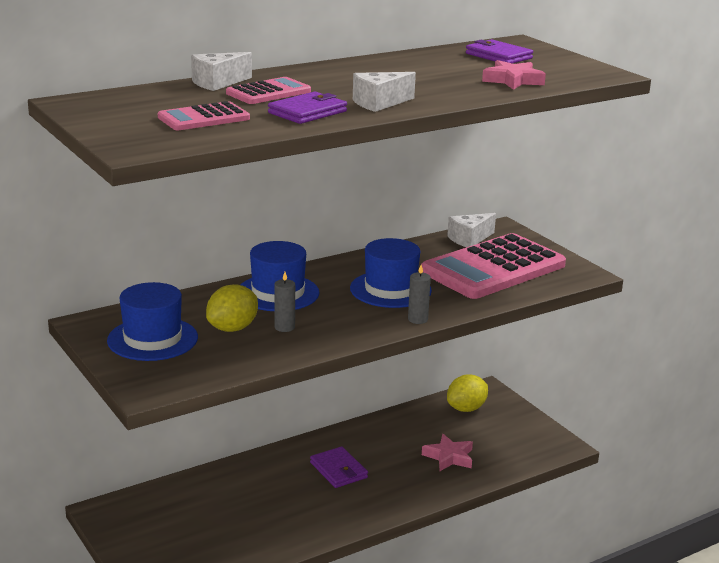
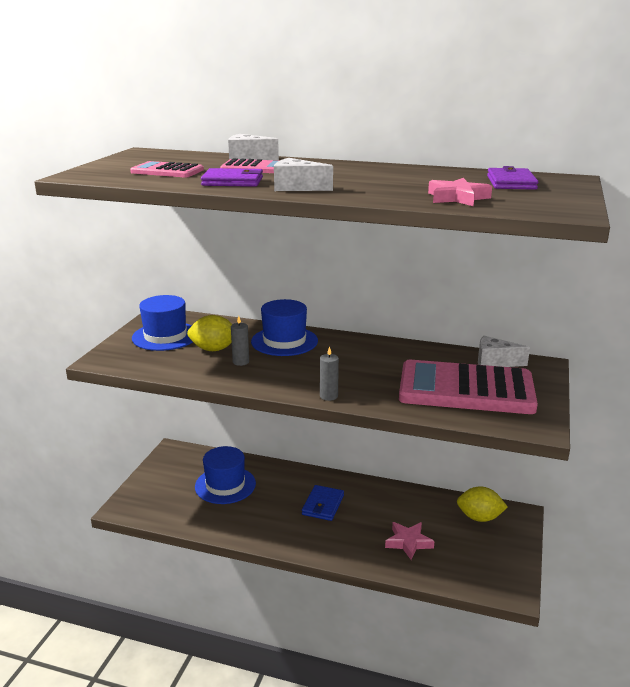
camera: 50 degrees right, 0 degrees up
(338, 470) = (323, 505): purple wallet -> blue wallet
(390, 289) = (356, 370): blue hat -> blue hat (225, 485)

